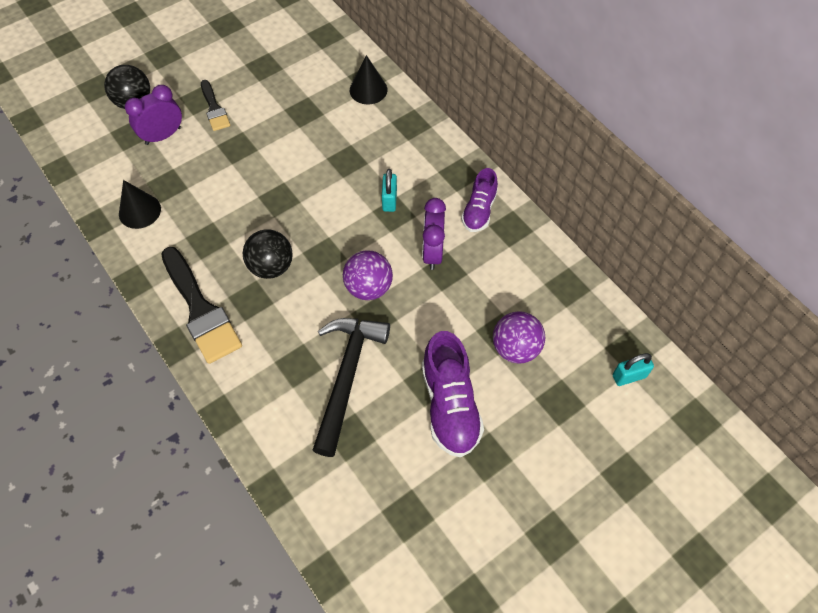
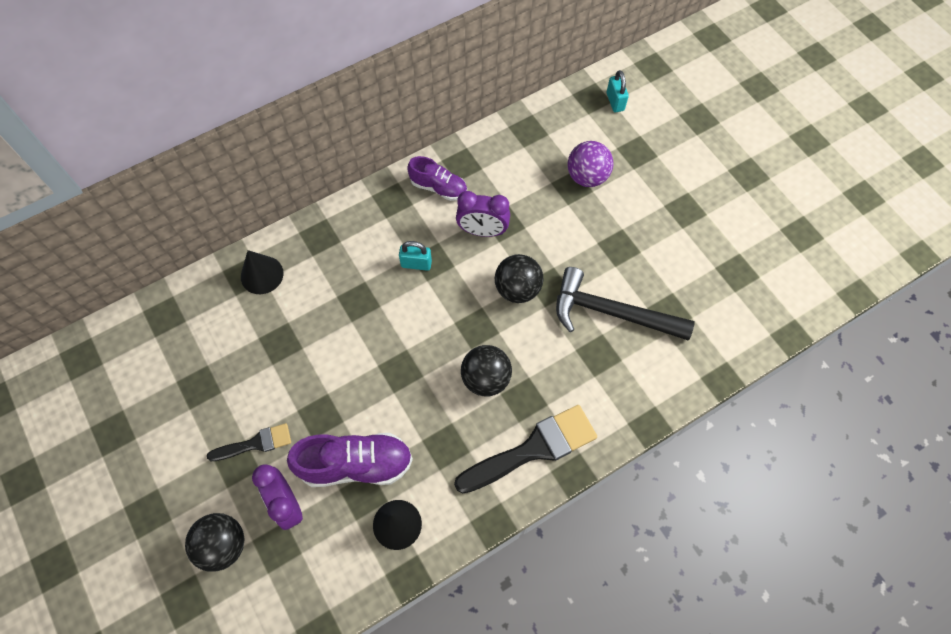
camera: 85 degrees left, 5 degrees up
(368, 287) = (517, 289): purple ball -> black ball
(450, 405) = (640, 232): purple shoe -> purple shoe (356, 464)

